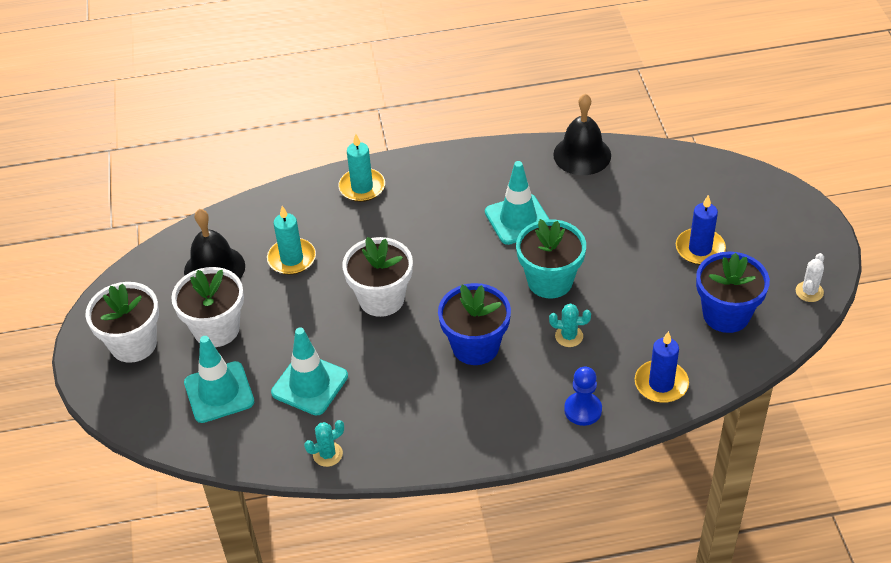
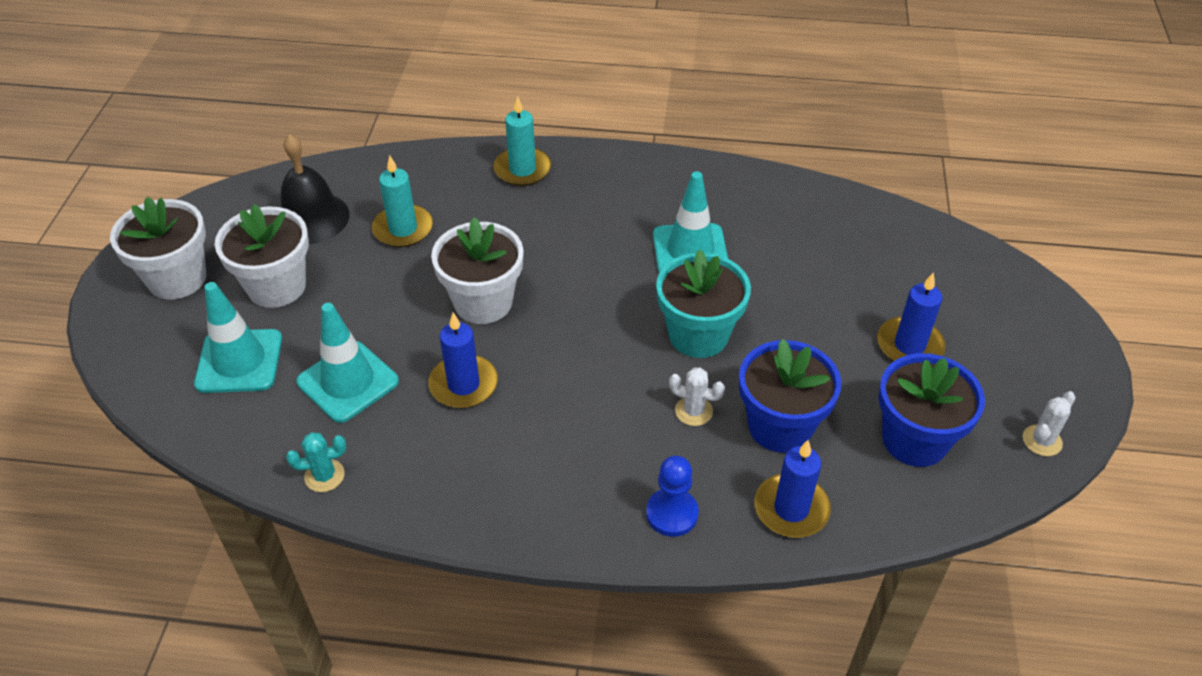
camera: 15 degrees right, 0 degrees up
(396, 363) = (463, 384): none -> blue candle
(475, 346) = (569, 391): blue flower pot -> blue flower pot (780, 426)
(569, 336) = (693, 411): turquoise cactus -> white cactus
(582, 155) = (800, 195): black bell -> none

